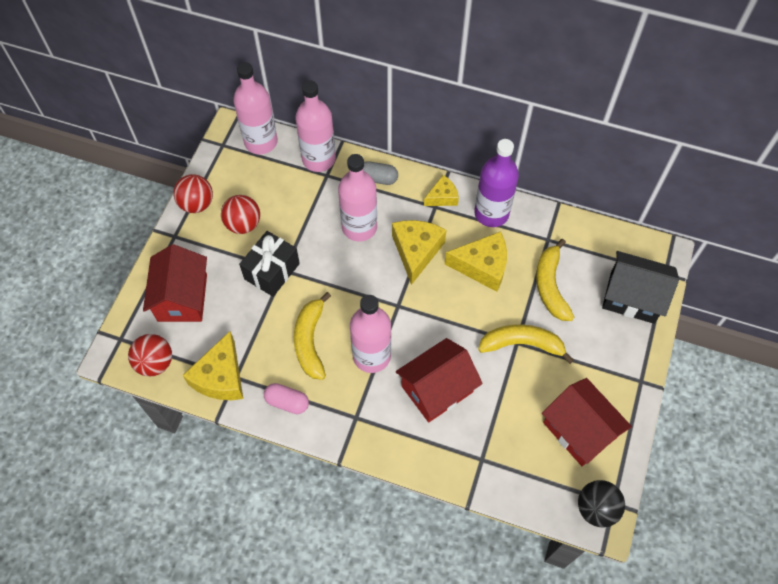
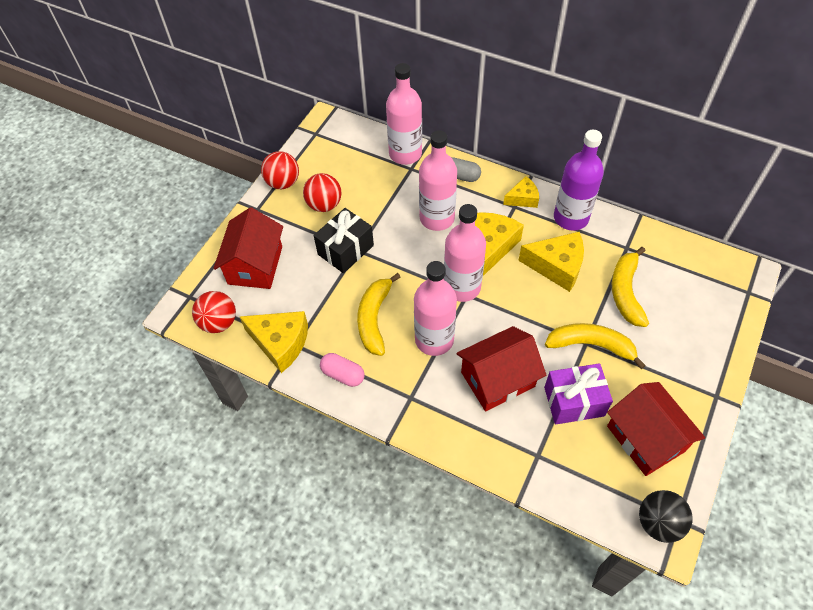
camera: 10 degrees right, 5 degrees down
(221, 377) = (280, 343): yellow cheese -> yellow cheese turned 90 degrees counterclockwise
(261, 142) = (352, 134): pink bottle -> pink bottle (462, 287)
(510, 402) = (574, 401): none -> purple gift
(632, 297) = (712, 311): black house -> none

